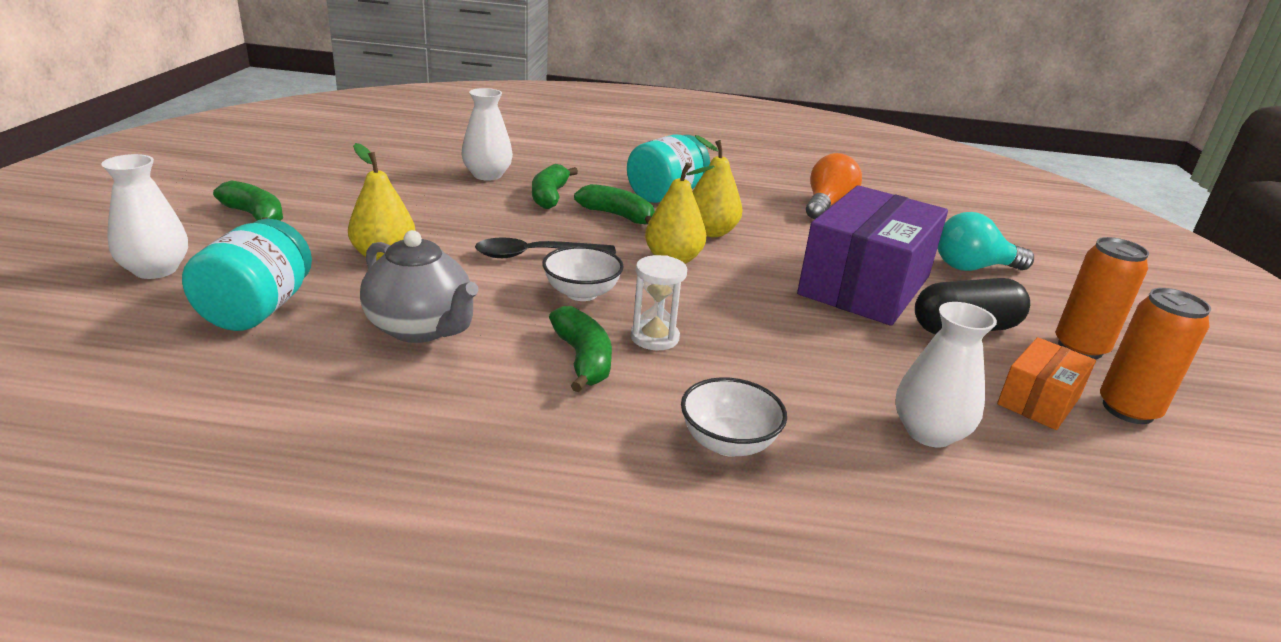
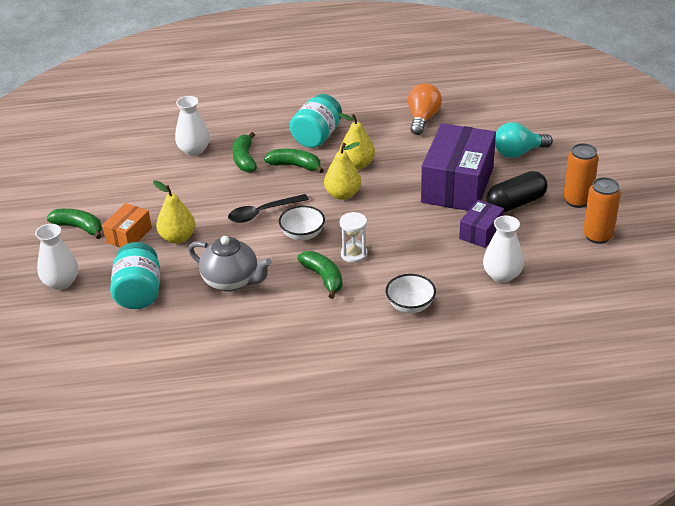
camera: 10 degrees left, 10 degrees up
(895, 355) = (481, 232): none -> purple box
(1038, 400) = (554, 242): orange box -> orange box (129, 235)

